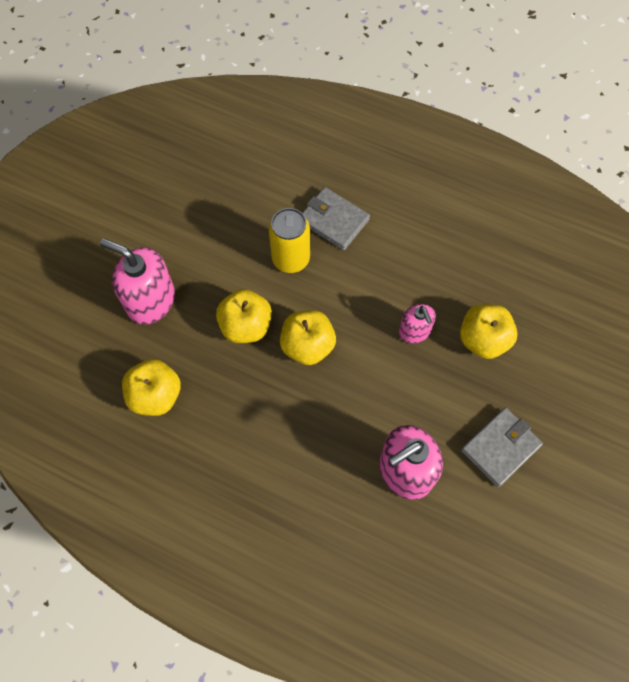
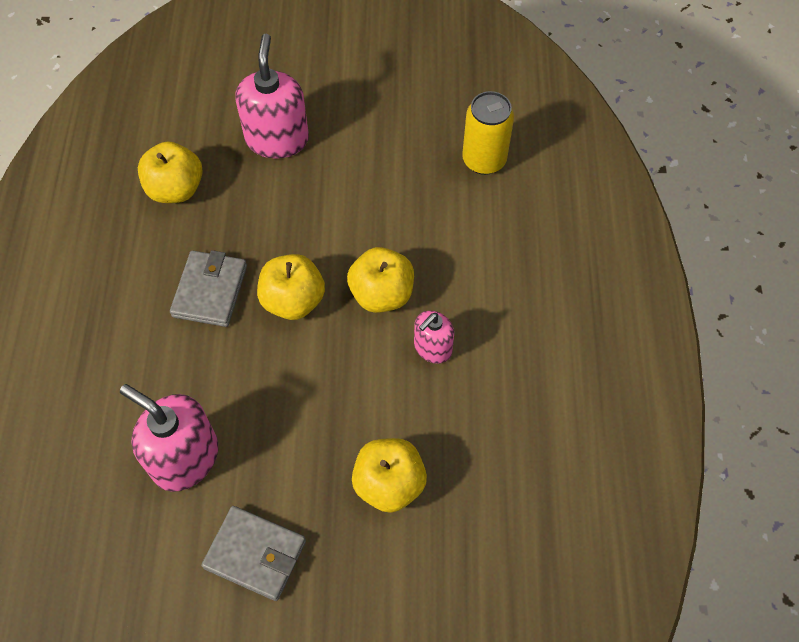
camera: 65 degrees right, 5 degrees down
(246, 326) = (289, 233): yellow apple -> yellow apple (381, 294)
(291, 259) = (391, 241): yellow can -> yellow can (484, 160)
(333, 221) = (463, 263): grey wallet -> grey wallet (210, 291)
(414, 331) = (363, 403): pink soap dispenser -> pink soap dispenser (432, 348)

